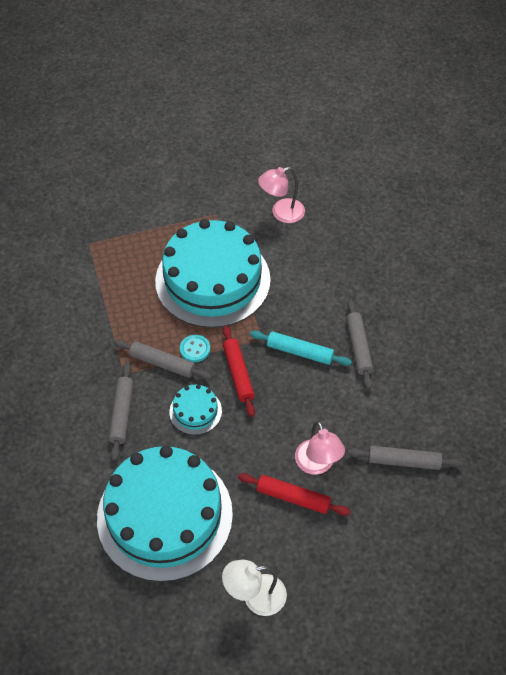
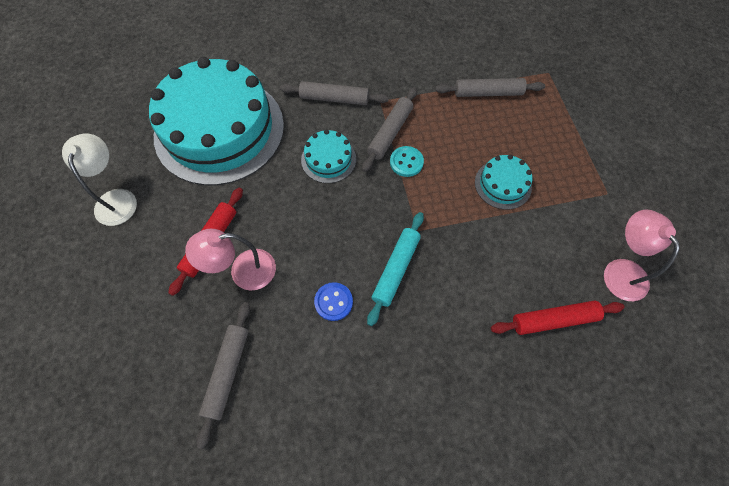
camera: 95 degrees right, 10 degrees up
(212, 280) = (503, 184): turquoise cake -> turquoise cake, size x0.42
(238, 374) = (371, 201): red rolling pin -> red rolling pin (554, 320)
(334, 393) = (333, 302): none -> blue button
(358, 347) = (398, 342): grey rolling pin -> grey rolling pin (488, 93)

